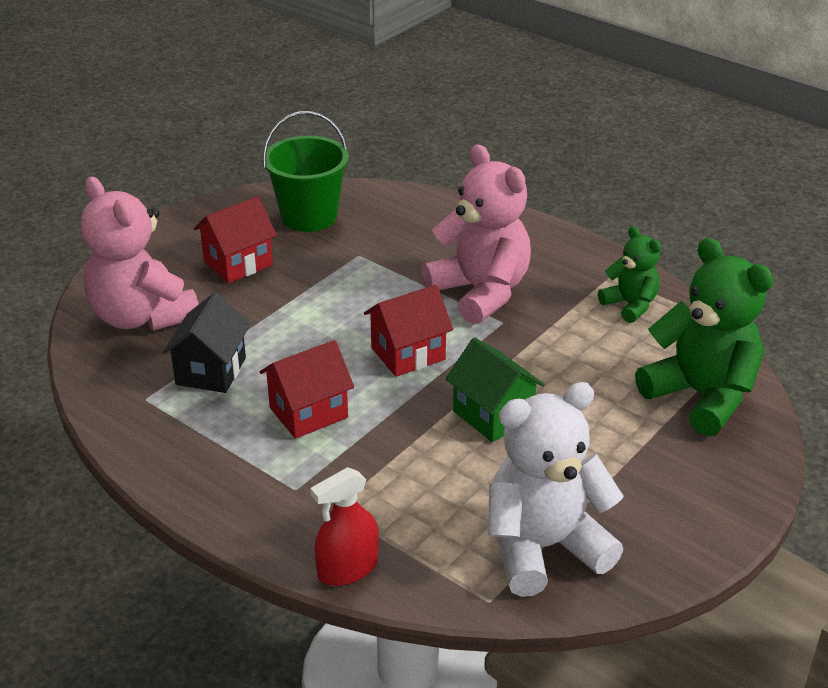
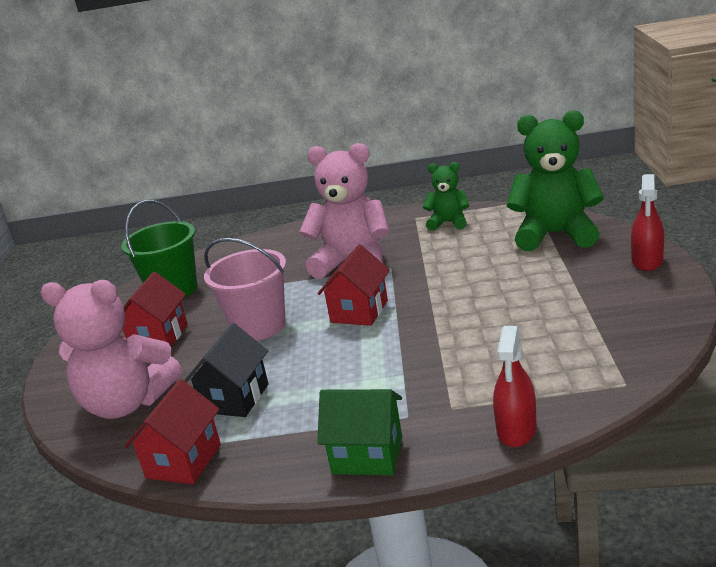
camera: 35 degrees left, 10 degrees down
(211, 371) = (235, 398): black house -> black house turned 45 degrees clockwise
(308, 413) = (345, 375): red house -> red house (183, 461)
(317, 309) = (259, 326): none -> pink bucket
(493, 415) = (463, 306): green house -> green house (367, 455)
(544, 548) = (605, 341): white teddy bear -> none
(730, 495) = (647, 261): none -> red spray bottle

